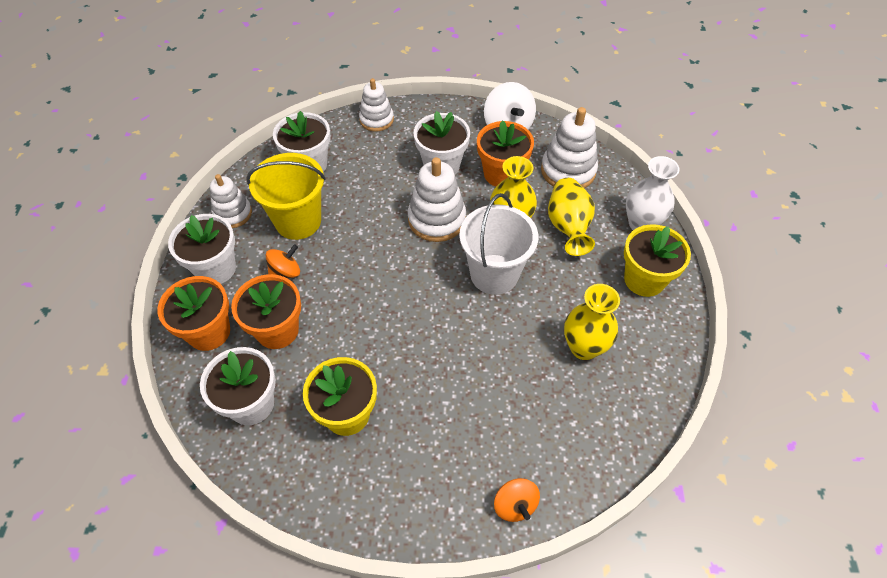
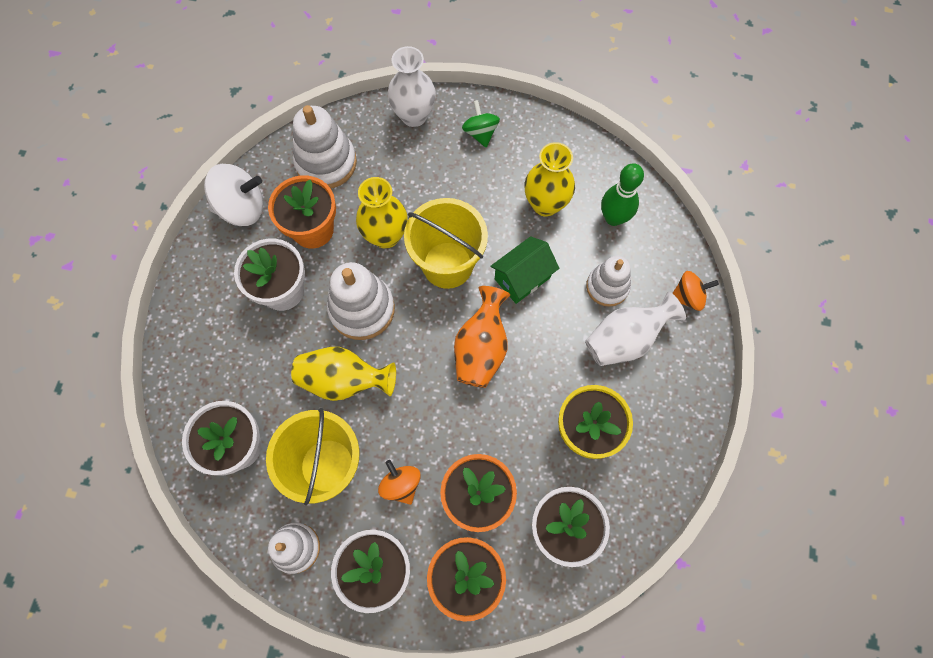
camera: 80 degrees left, 15 degrees up
(376, 119) = (182, 355): white stacking toy -> white stacking toy (607, 286)
(417, 313) = (481, 348): none -> orange vase
(450, 442) = (625, 339): none -> white vase
(494, 274) = (447, 265): white bucket -> yellow bucket
(496, 337) = (522, 278): none -> green house
(568, 227) = (402, 182): yellow vase -> yellow vase (344, 380)
(589, 415) = (613, 218): none -> green bowling pin
(644, 279) = (480, 133): yellow flower pot -> green spinning top

